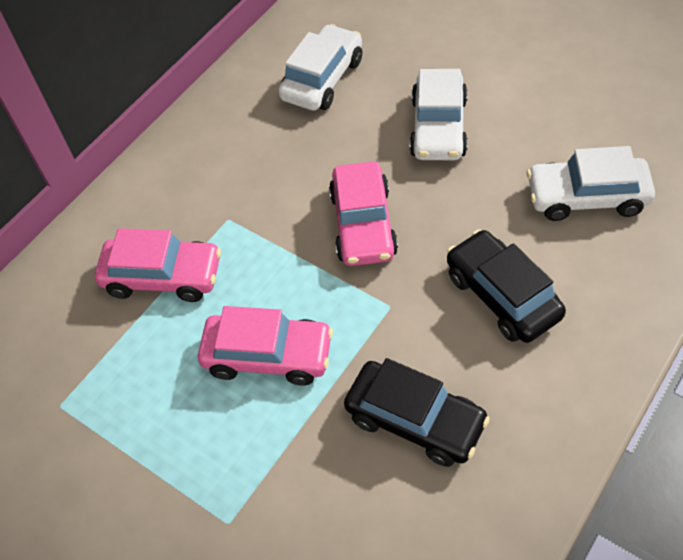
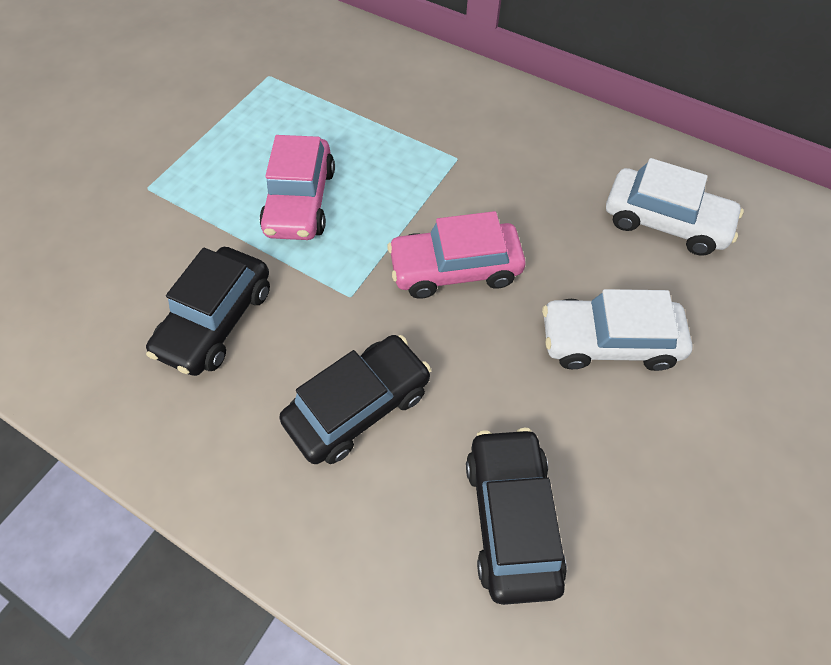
camera: 80 degrees right, 5 degrees up
(163, 277) = (390, 120): pink car -> none
(587, 197) = (510, 517): white car -> black car

